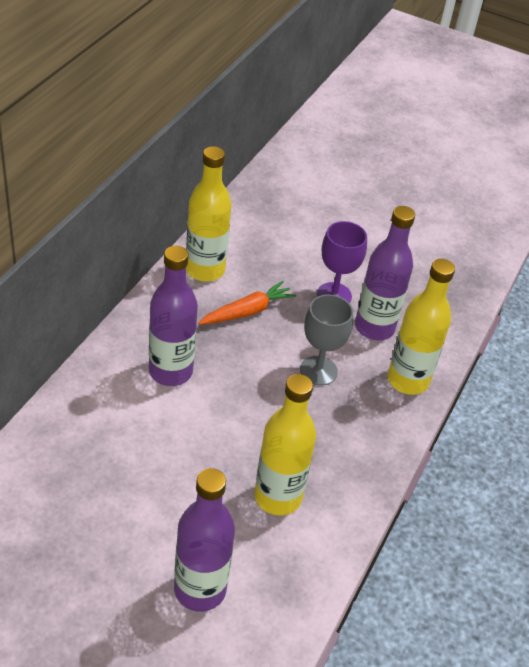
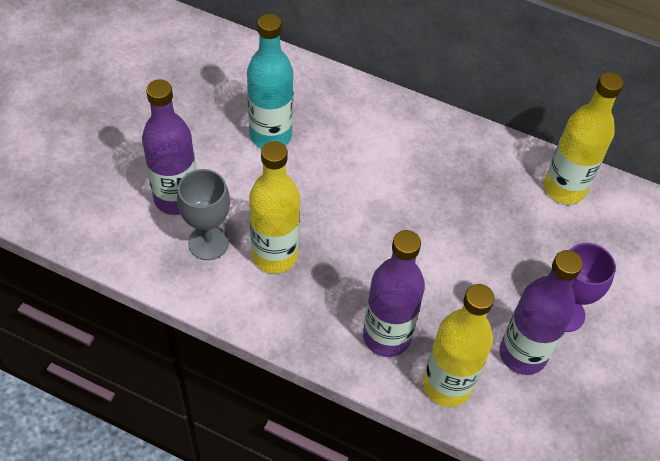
camera: 90 degrees right, 10 degrees up
(115, 492) = (270, 135): none -> turquoise bottle
(170, 371) = (414, 166): purple bottle -> purple bottle (386, 336)
(247, 311) = (513, 228): orange carrot -> none
(318, 370) = (442, 294): grey goblet -> grey goblet (208, 242)

